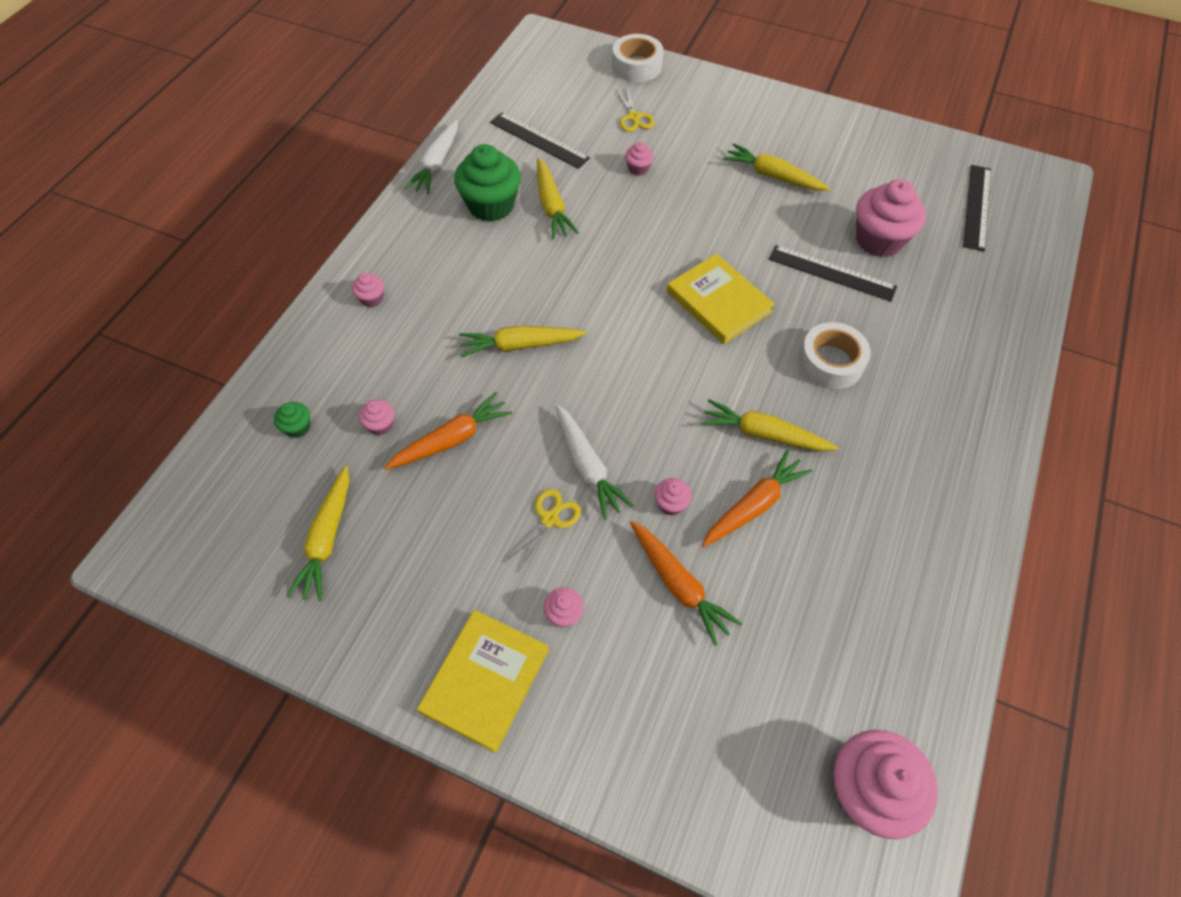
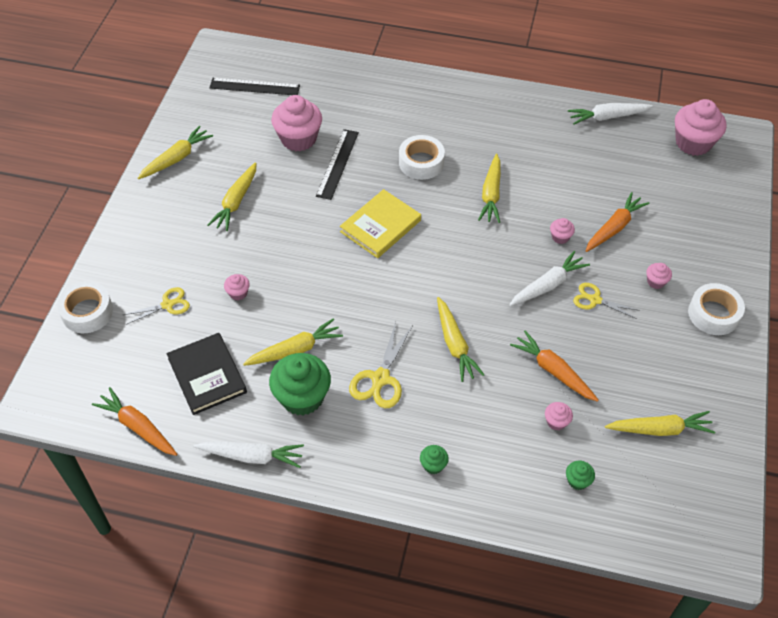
camera: 100 degrees left, 5 degrees down
(372, 298) = (433, 465): pink cupcake -> green cupcake
(485, 680) = (713, 314): yellow book -> white tape
(494, 270) = (380, 378): none -> yellow scissors
(539, 140) = (207, 375): black ruler -> black book
(754, 505) = (546, 196): orange carrot -> orange carrot (138, 427)
(846, 132) = (176, 158): none -> yellow carrot
(934, 650) = (607, 117): none -> white carrot

